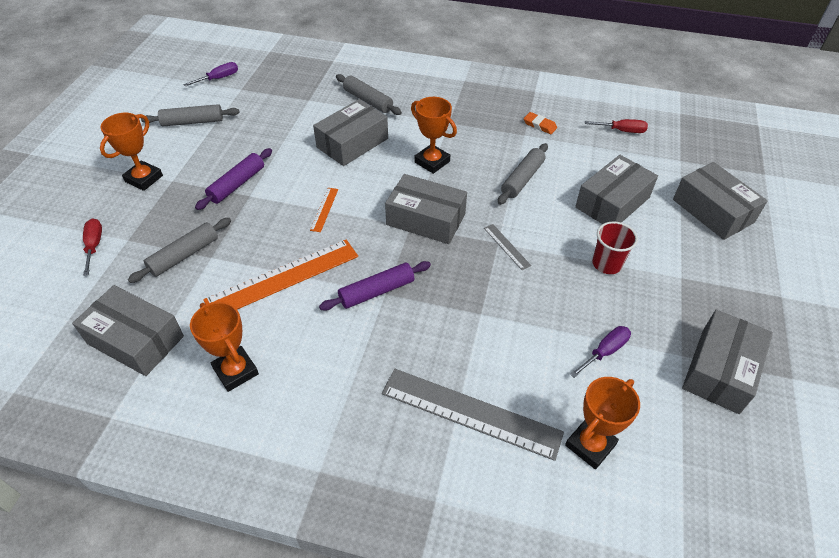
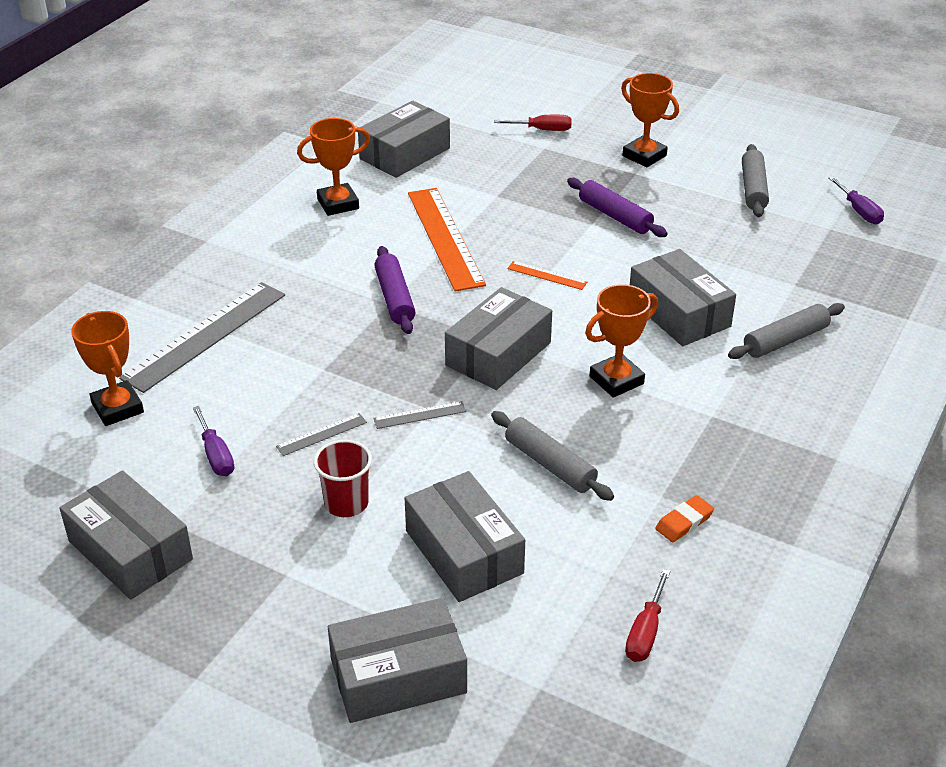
camera: 105 degrees right, 10 degrees down
(184, 255) = (506, 179): grey rolling pin -> none
(551, 294) = (321, 434): none -> grey ruler

